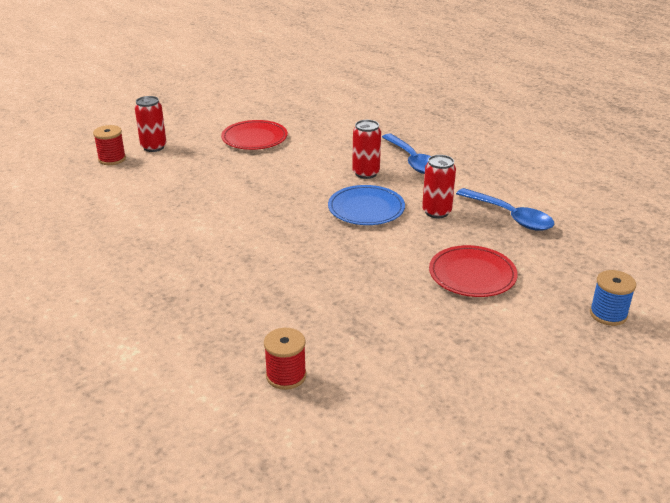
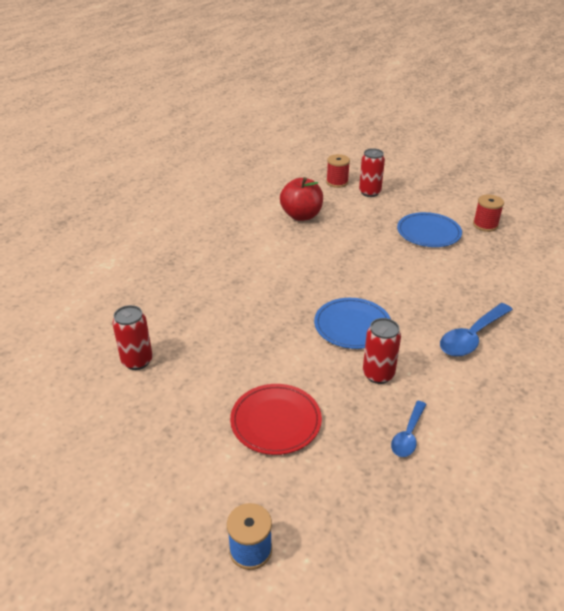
camera: 70 degrees right, 5 degrees up
(157, 194) = (301, 216): none -> red apple
(254, 138) = (428, 232): red plate -> blue plate
(286, 376) = (96, 339): red spool -> red spool (485, 225)
(366, 173) = (418, 311): red can -> red can (137, 361)
(510, 216) = (408, 435): blue spoon -> blue spoon, size x0.61

